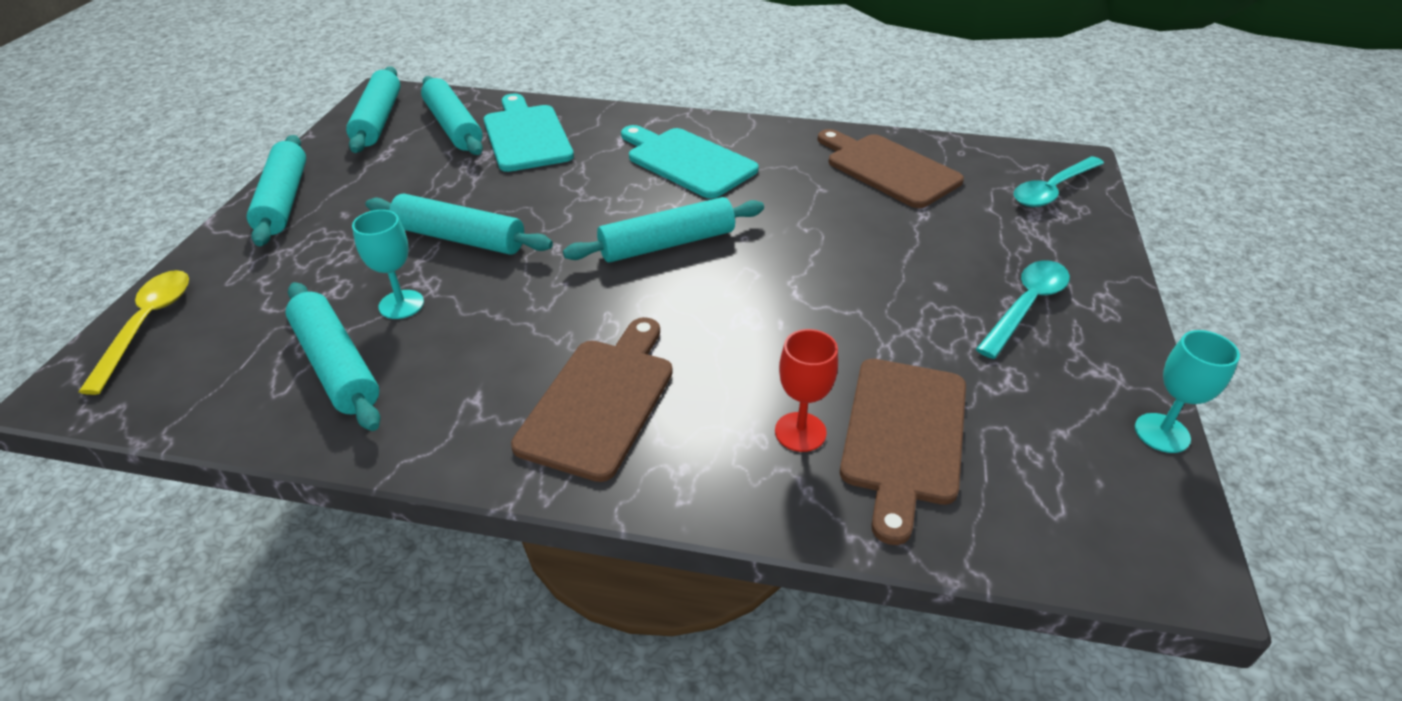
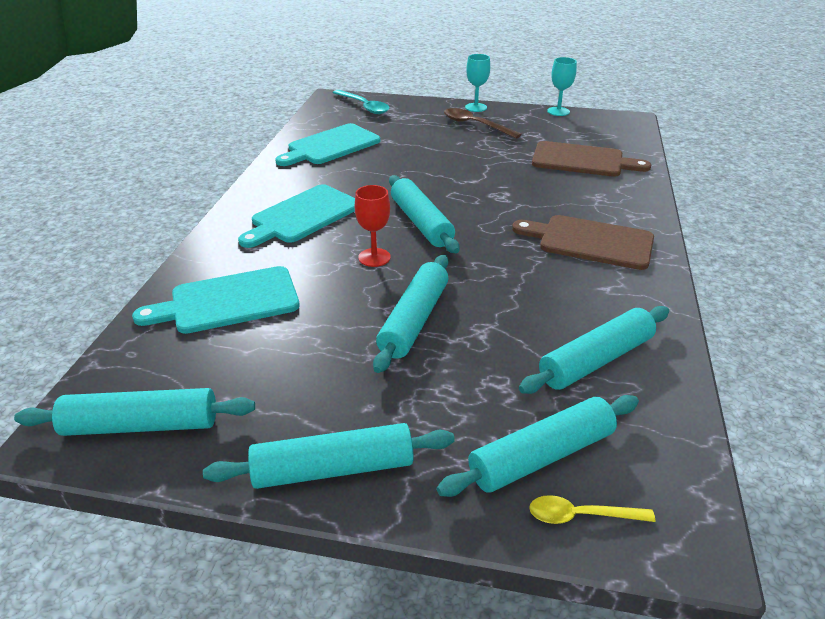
camera: 90 degrees left, 5 degrees down
(147, 325) = (581, 515): yellow spoon -> yellow spoon, size x0.65
(401, 304) = (513, 339): turquoise goblet -> turquoise goblet (476, 107)
(453, 127) = (187, 355): turquoise rolling pin -> turquoise rolling pin (541, 456)
(800, 432) = (590, 184): red goblet -> red goblet (374, 257)
(888, 169) = (331, 146): brown cutting board -> turquoise cutting board
(1026, 306) = (475, 125): turquoise spoon -> brown spoon

